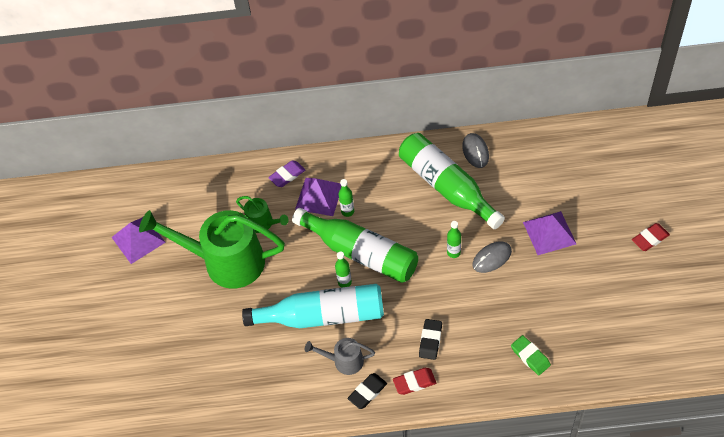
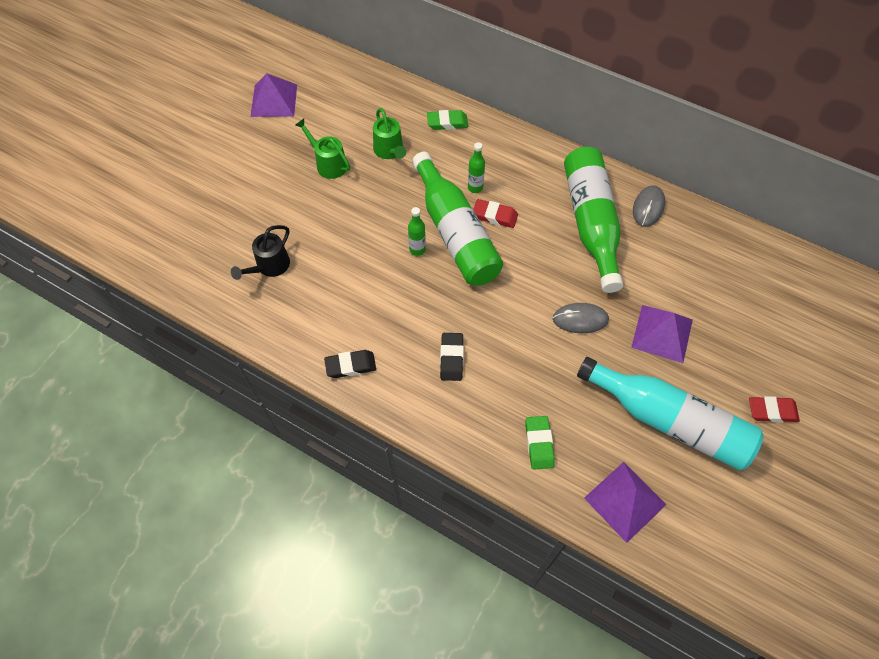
camera: 30 degrees right, 5 degrees up
(225, 262) = (328, 163): green watering can -> green watering can, size x0.46
(249, 364) = (269, 267): none -> black watering can
(287, 175) = (447, 123): purple eraser -> green eraser
(319, 196) = (460, 158): purple pyramid -> purple pyramid (625, 501)
(323, 316) = (371, 267): turquoise bottle -> turquoise bottle (669, 421)
(343, 361) = (354, 321): grey watering can -> none
(414, 382) = (402, 388): red eraser -> red eraser (495, 216)
(430, 341) = (451, 358): black eraser -> black eraser turned 45 degrees counterclockwise
(453, 252) = (545, 289): green bottle -> none

